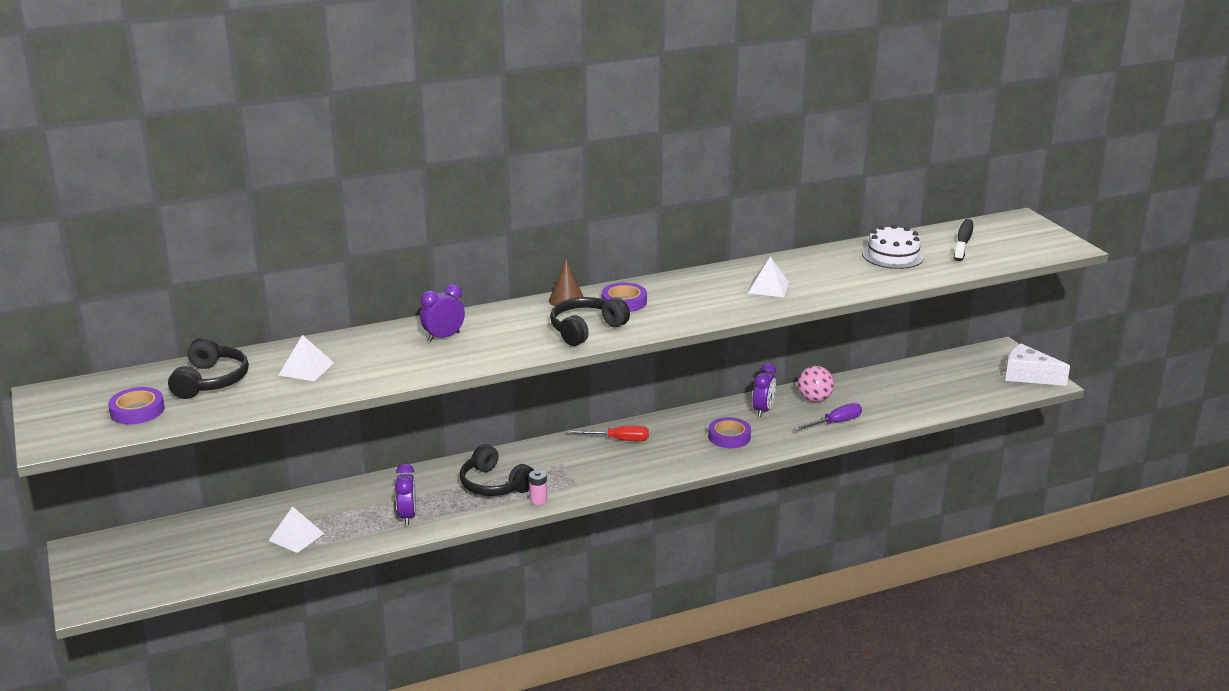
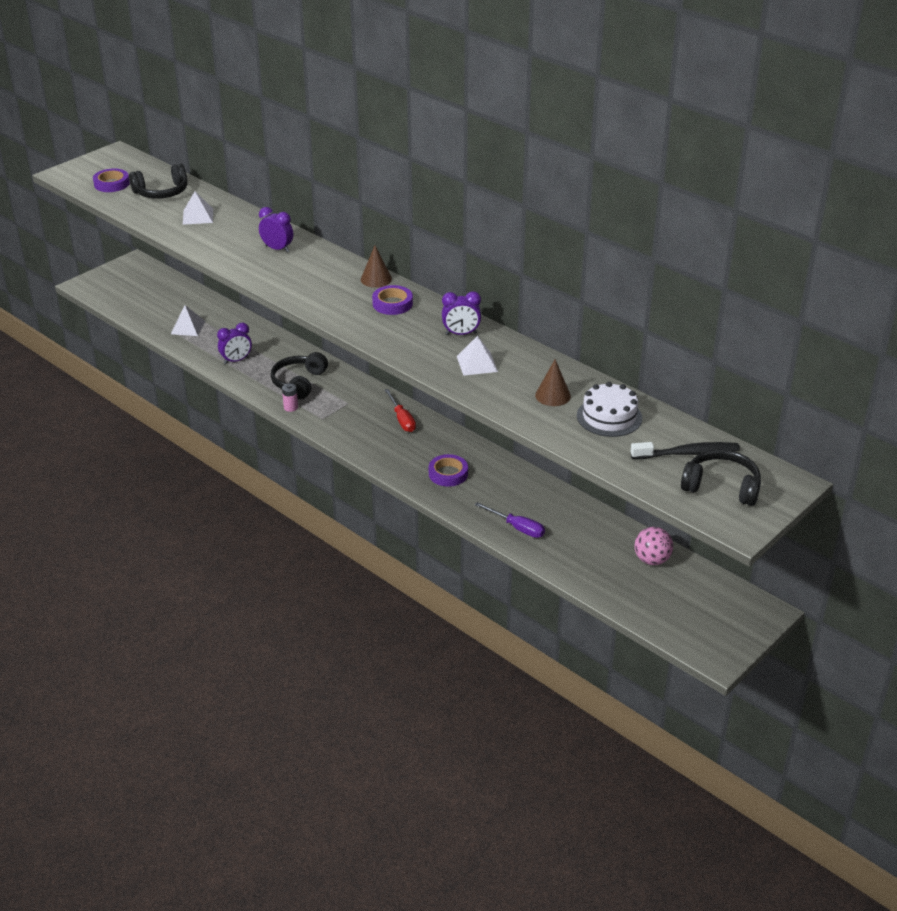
camera: 65 degrees right, 10 degrees up
(586, 330) = (330, 300): black headphones -> black headphones (721, 487)
(763, 410) = (507, 481): purple clock -> purple clock (461, 334)
(814, 399) = (551, 506): pink ball -> pink ball (652, 560)
(845, 269) = (553, 395): none -> brown cone
(1028, 376) = (720, 640): white cheese -> none

